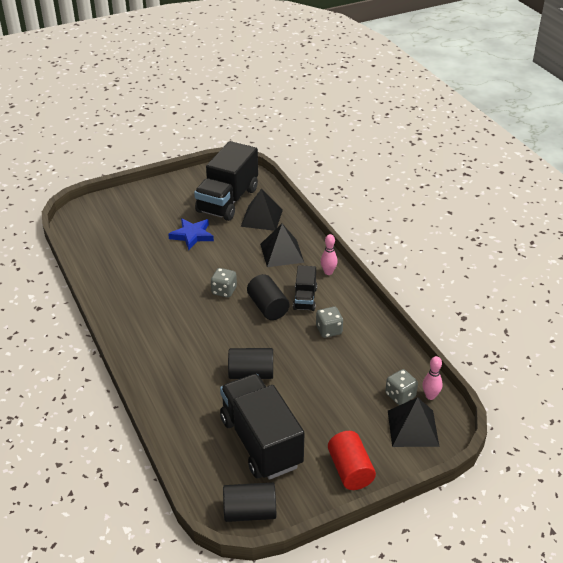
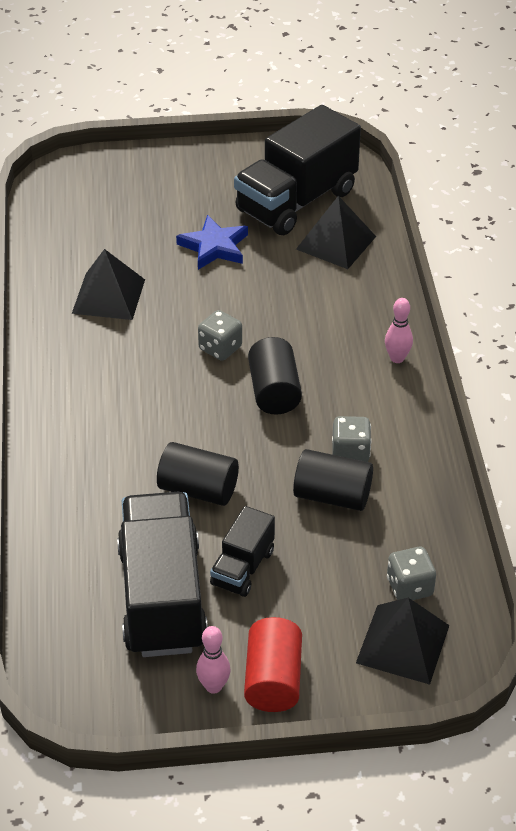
camera: 20 degrees right, 5 degrees up
(250, 512) = (96, 696): black cylinder -> black cylinder (332, 496)
(282, 253) = (339, 308): black pyramid -> black pyramid (108, 296)
(305, 299) = (338, 392): black truck -> black truck (243, 568)
(430, 396) = (457, 601): pink bowling pin -> pink bowling pin (213, 686)

